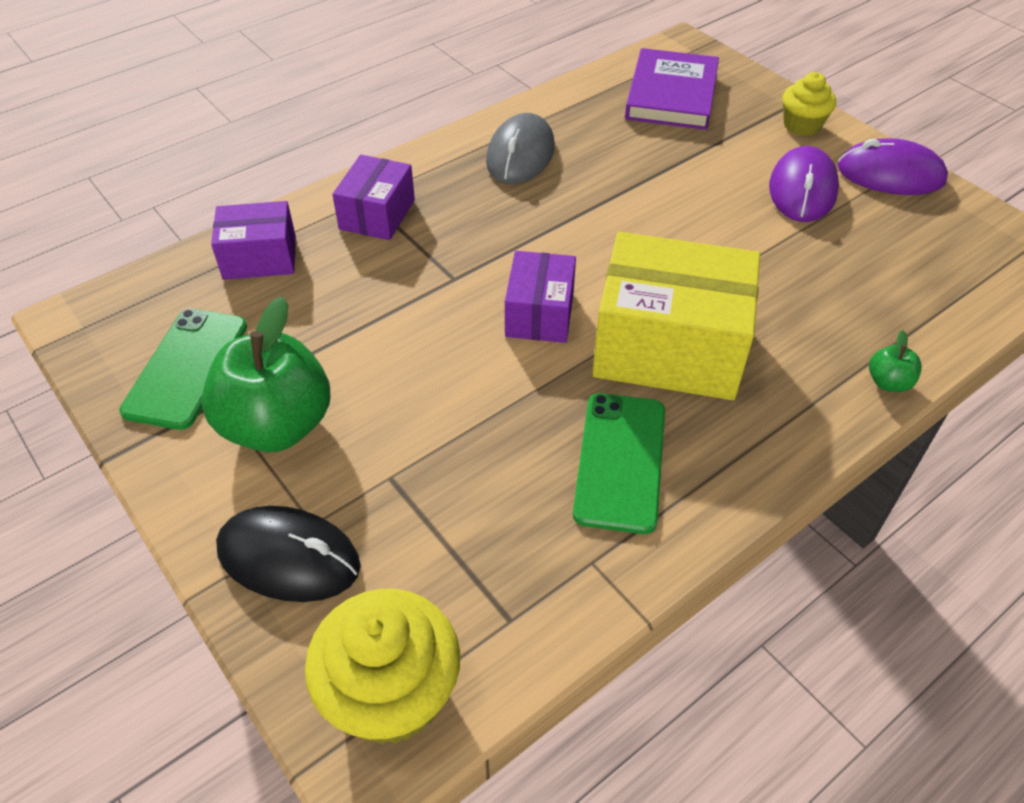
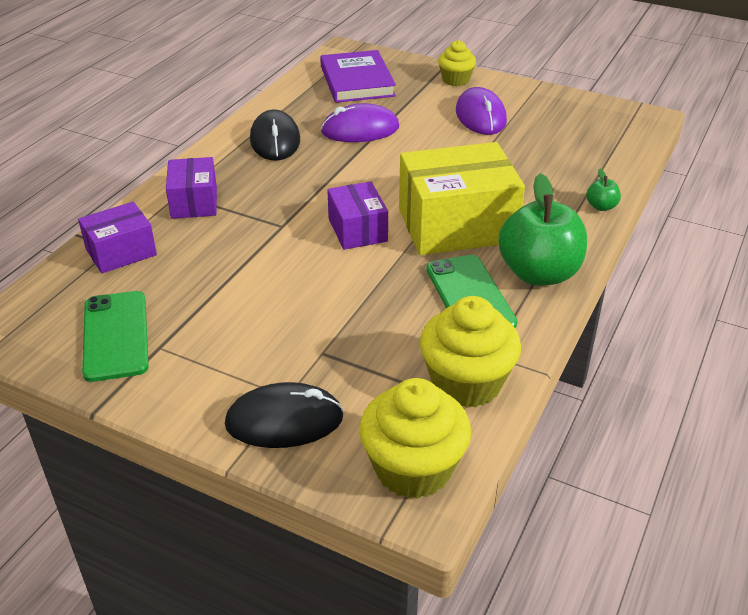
camera: 25 degrees left, 10 degrees down
(277, 425) = (215, 348): green apple -> green apple (539, 273)
(520, 154) = (275, 140): grey mouse -> black mouse
(535, 593) = (466, 383): none -> yellow cupcake
(890, 174) = (528, 95): purple mouse -> purple mouse (360, 130)

